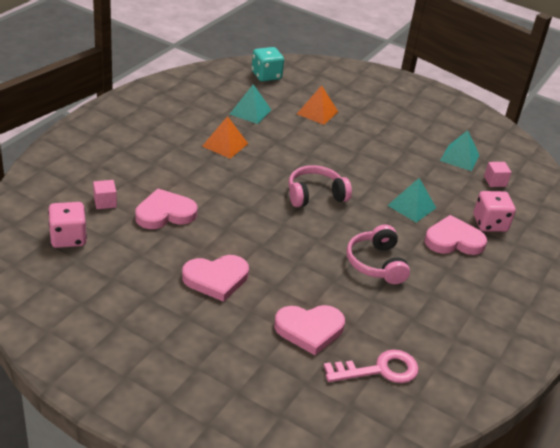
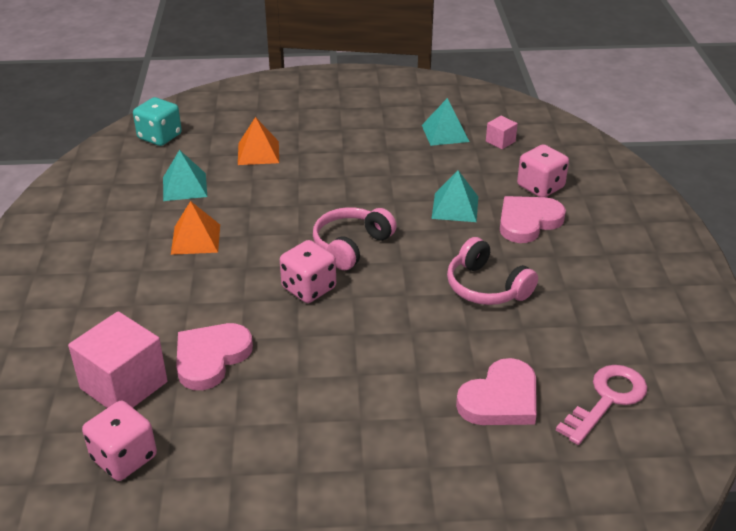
camera: 30 degrees left, 0 degrees up
(105, 202) = (124, 385): pink cube -> pink cube, size x2.09
(216, 279) = (348, 402): pink heart -> none
(262, 205) = (309, 288): none -> pink dice

